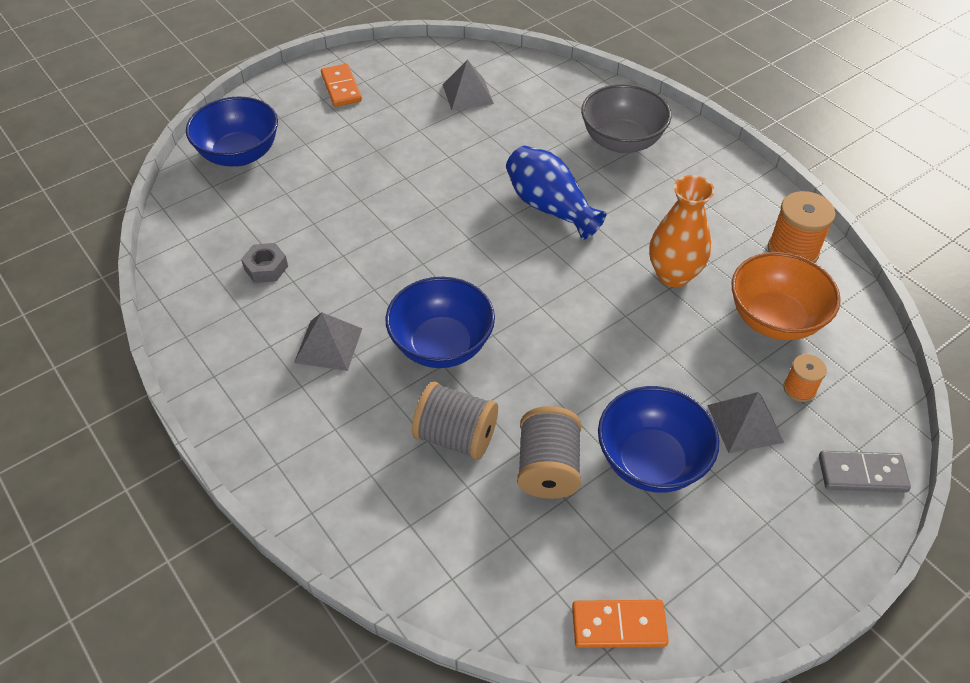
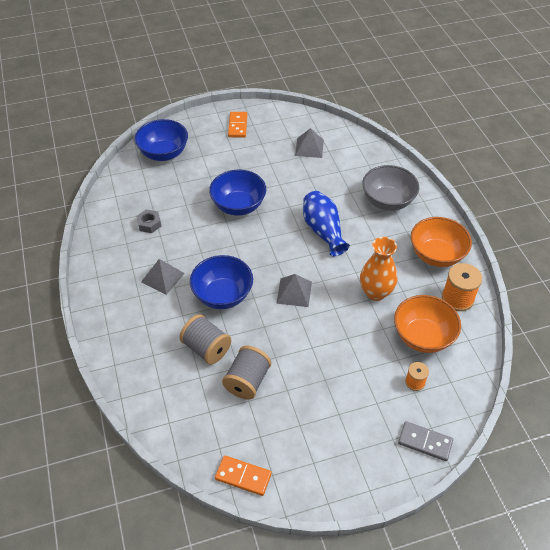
camera: 20 degrees right, 0 degrees up
(651, 461) = (306, 395): blue bowl -> blue bowl (238, 206)
(730, 198) = (436, 255): none -> orange bowl
(745, 423) = (371, 392): grey pyramid -> grey pyramid (294, 292)

